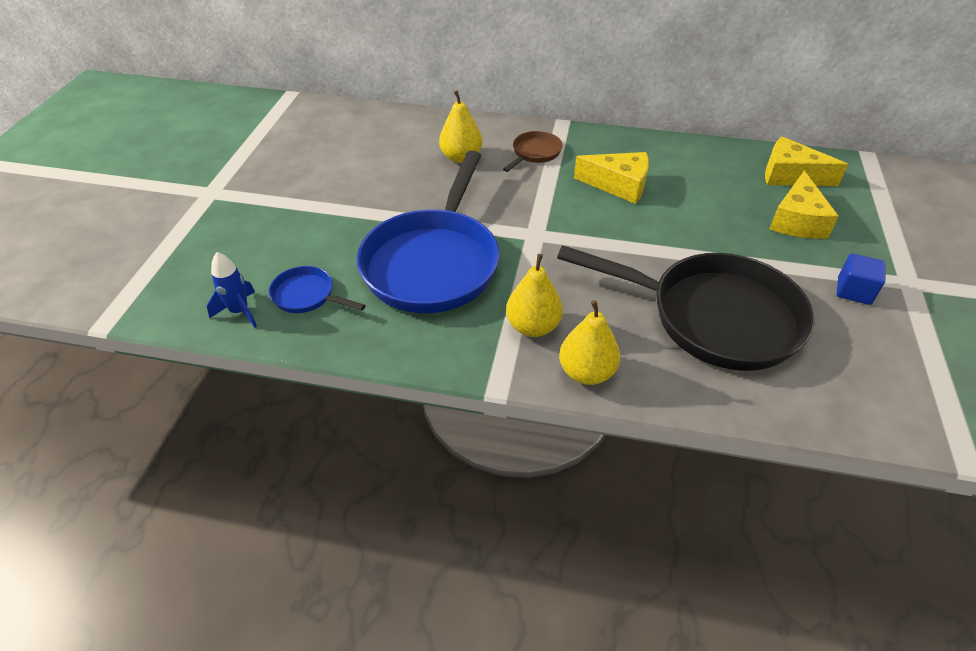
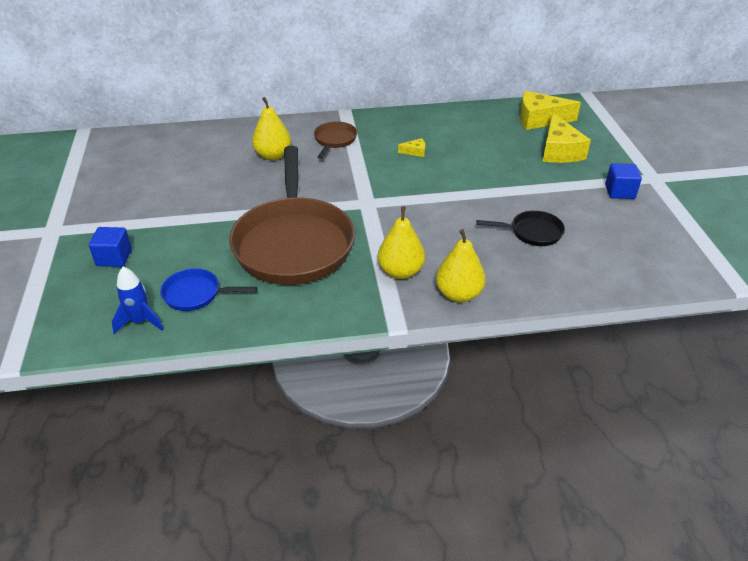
camera: 20 degrees left, 5 degrees down
(251, 235) = (114, 258): none -> blue cube
(433, 263) = (293, 243): blue pan -> brown pan
(619, 185) = (415, 152): yellow cheese -> yellow cheese, size x0.45
(714, 317) = (532, 232): black pan -> black pan, size x0.43

